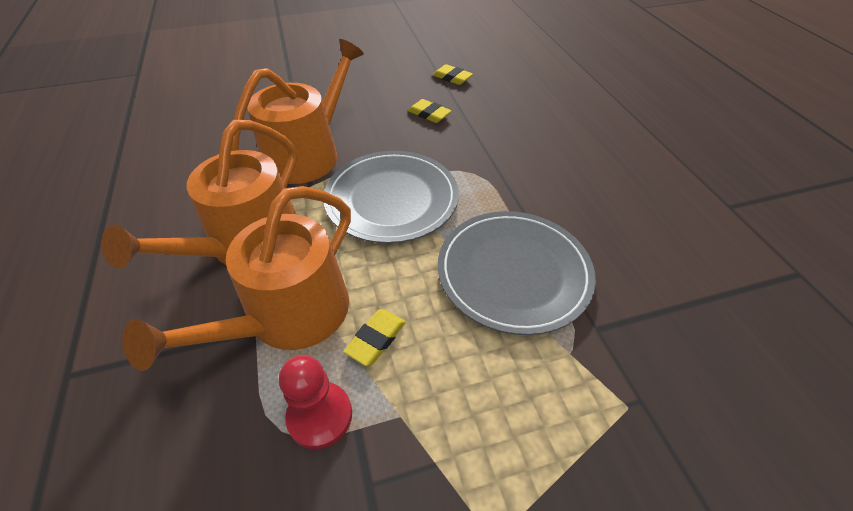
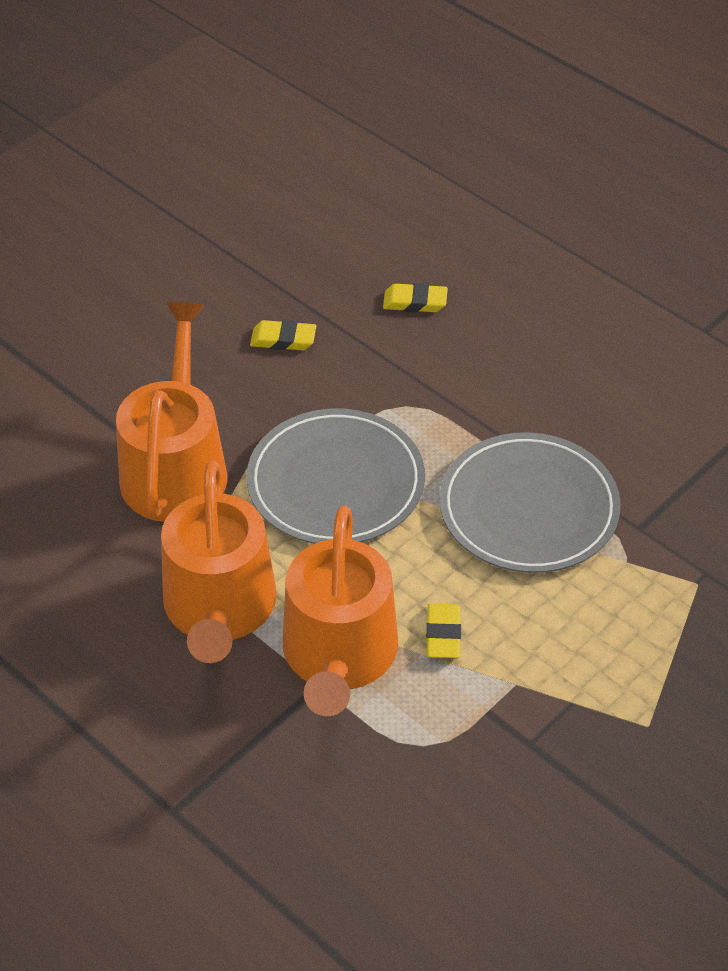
camera: 30 degrees left, 0 degrees up
(320, 416) = (447, 718): red pawn -> none
(452, 78) = (266, 262): yellow eraser -> yellow eraser (415, 302)

